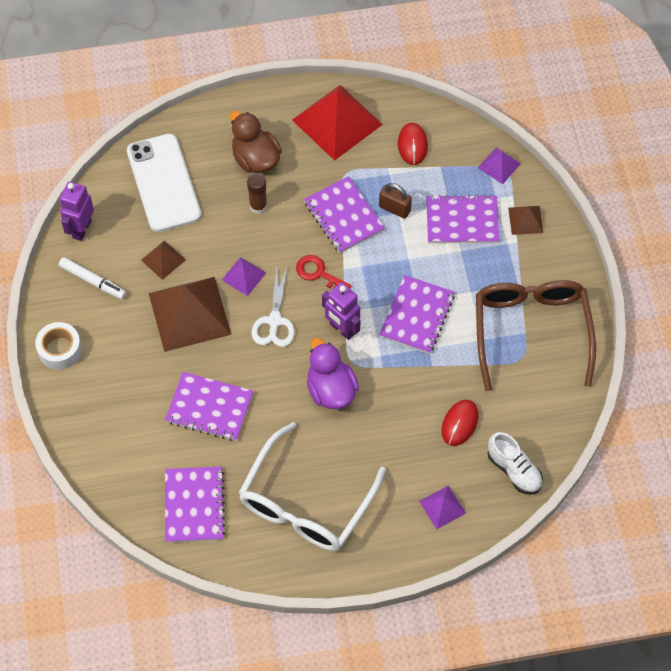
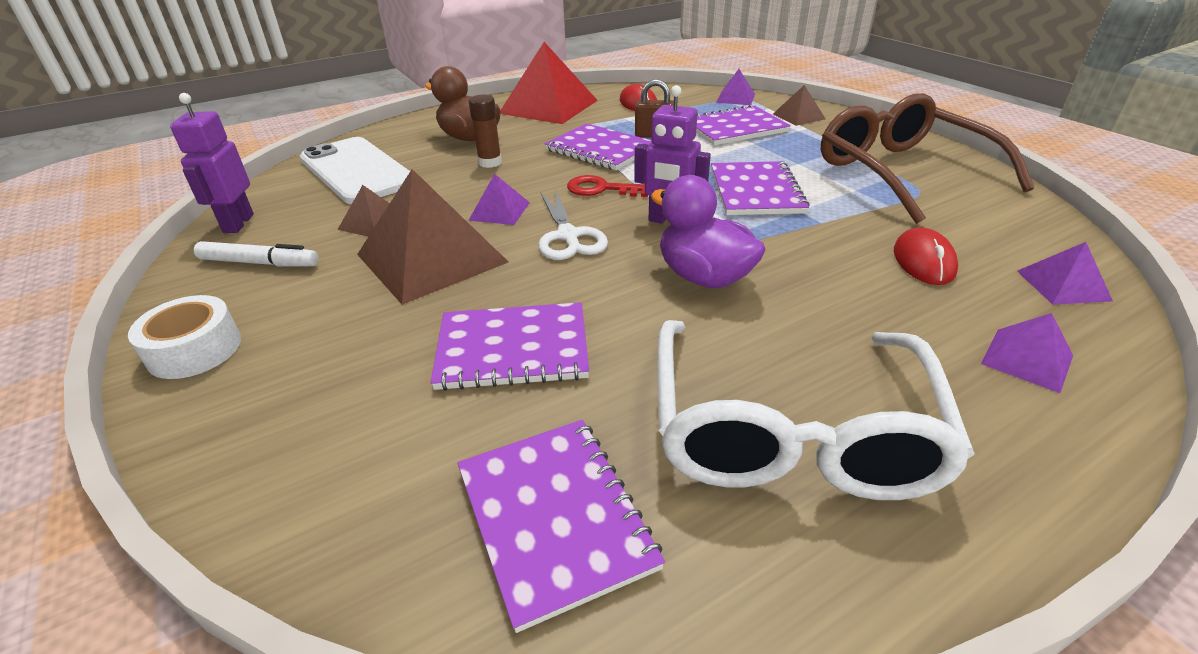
camera: 20 degrees left, 25 degrees down
(514, 470) = (1062, 285): white shoe -> purple pyramid

